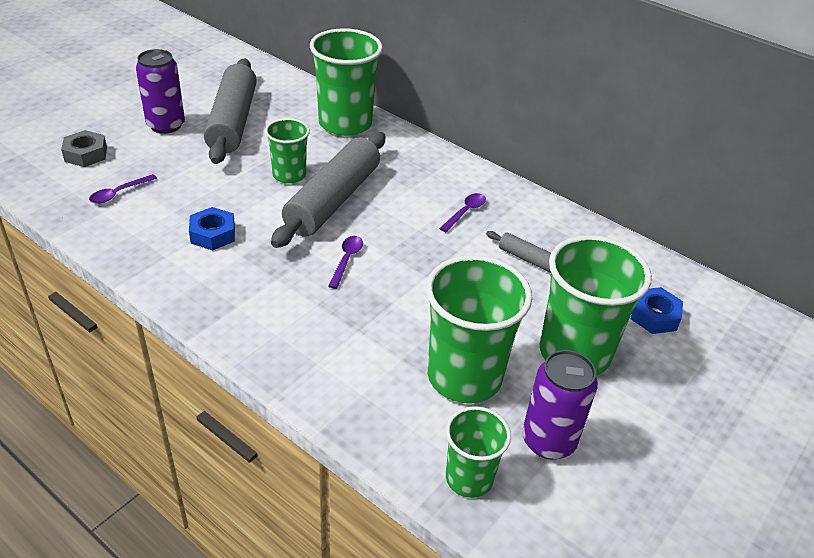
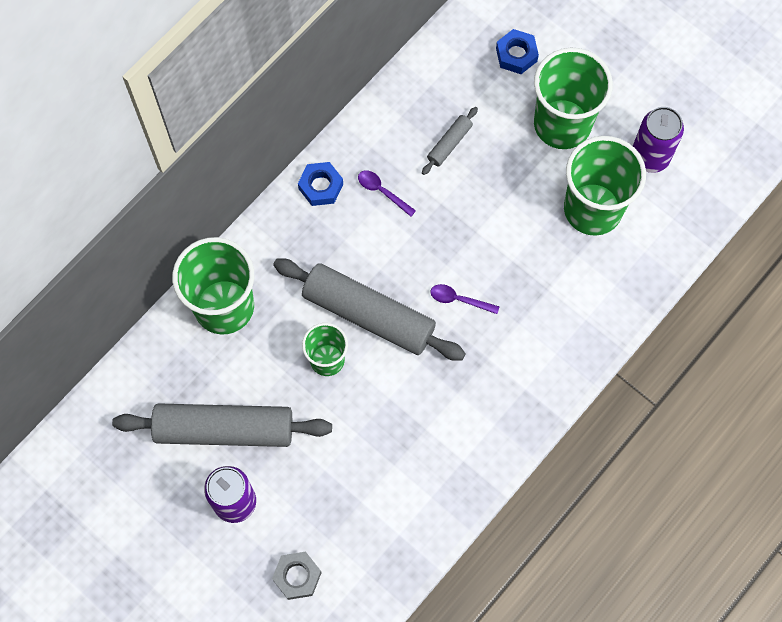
camera: 85 degrees left, 30 degrees up
(119, 193) = (367, 525): purple spoon -> none
(213, 234) = (428, 423): blue nut -> blue nut (321, 186)
(469, 478) = (686, 213): green cup -> none

